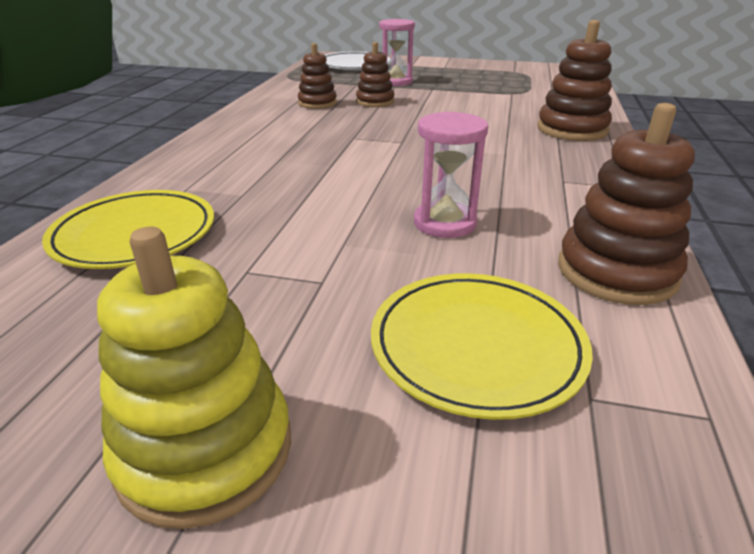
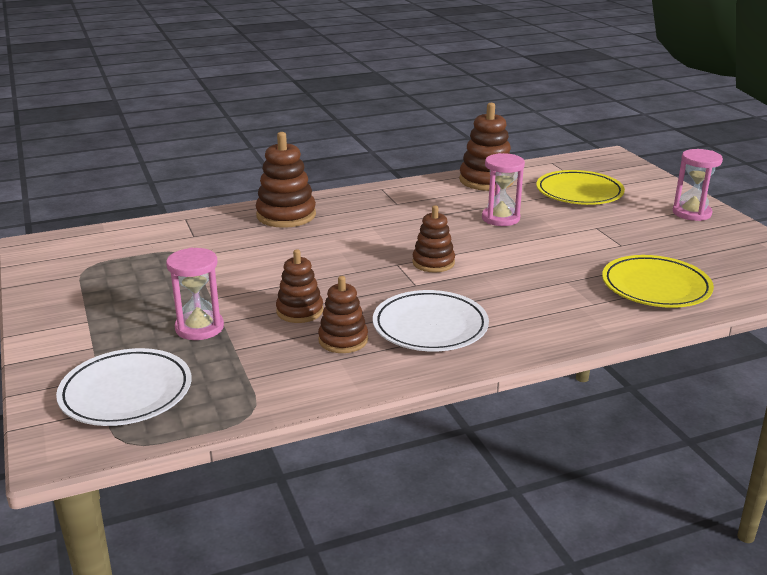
camera: 125 degrees left, 5 degrees down
(205, 450) = (691, 213): yellow stacking toy -> pink hourglass
(285, 125) = (430, 326): none -> white plate
(381, 154) = (433, 263): none -> brown stacking toy

